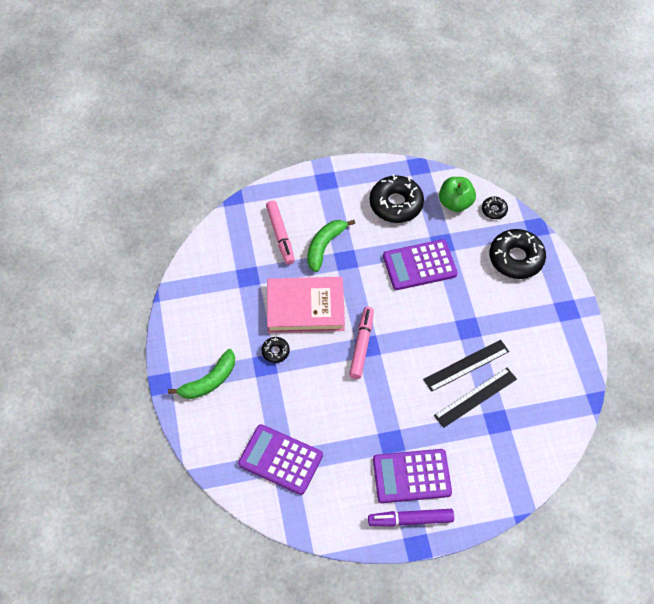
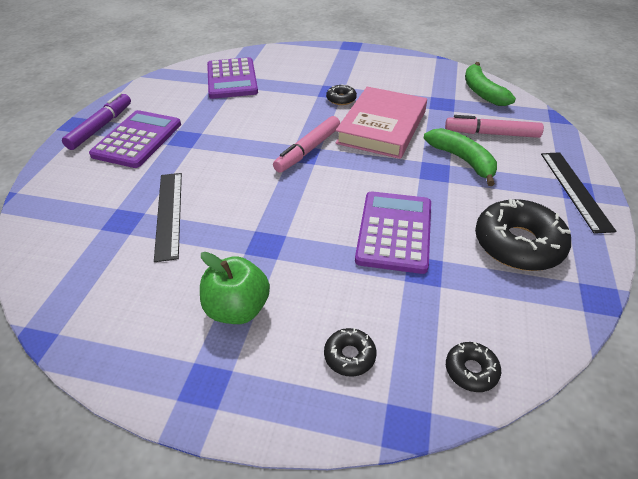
camera: 115 degrees right, 15 degrees down
(209, 381) = (336, 64): green banana -> green banana (482, 92)
(280, 459) = (232, 79): purple calculator -> purple calculator turned 120 degrees clockwise
(361, 345) = (308, 150): pink marker -> pink marker turned 90 degrees clockwise
(455, 203) = (503, 318): green apple -> green apple (237, 309)
(466, 365) = (216, 221): black ruler -> black ruler (575, 190)
(516, 258) = (349, 356): black donut -> black donut, size x0.48

